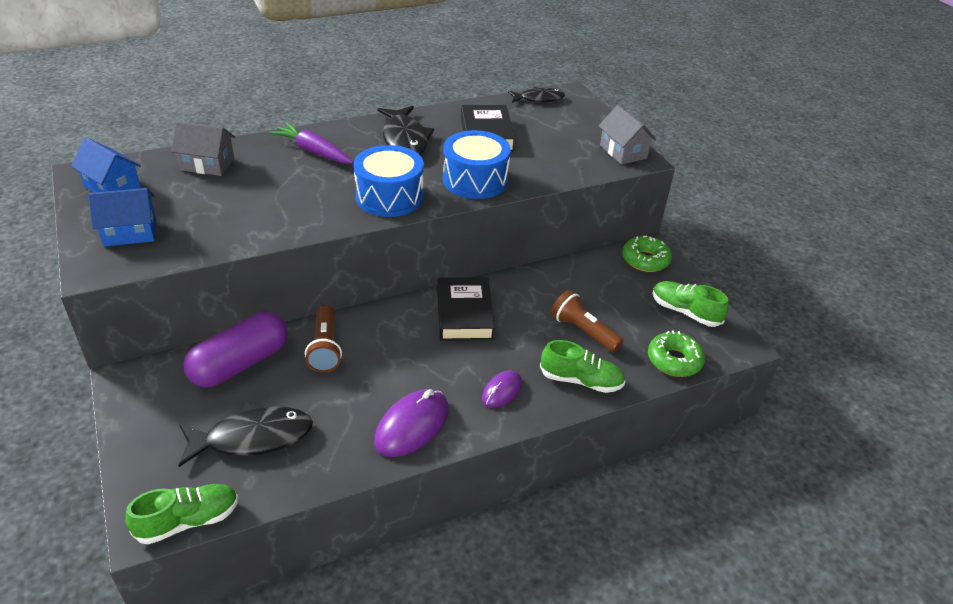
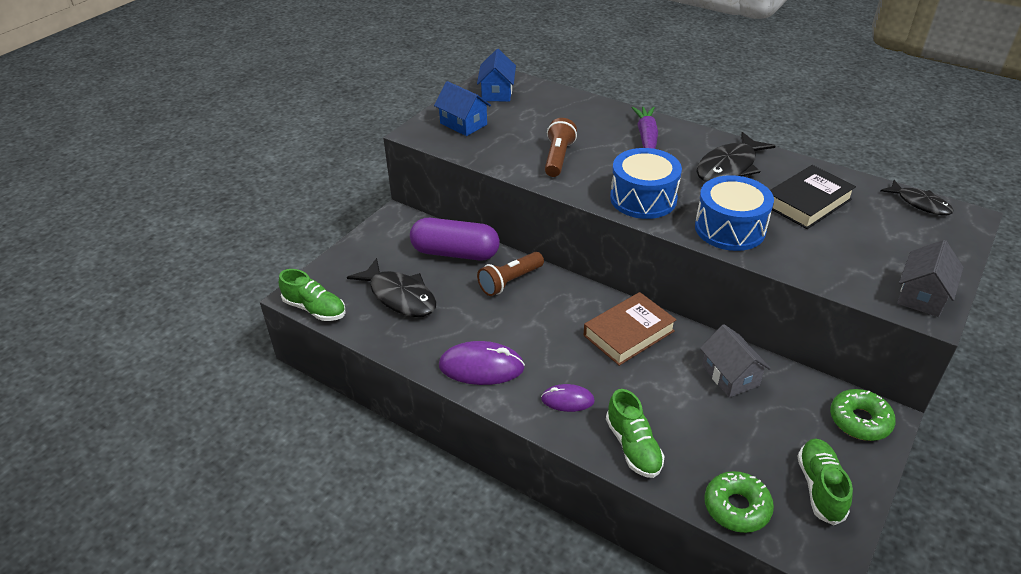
camera: 60 degrees right, 0 degrees up
(207, 164) = (567, 108): grey house -> grey house (730, 376)
(464, 314) = (629, 333): black book -> brown book
(583, 331) = (697, 420): brown flashlight -> brown flashlight (558, 158)

